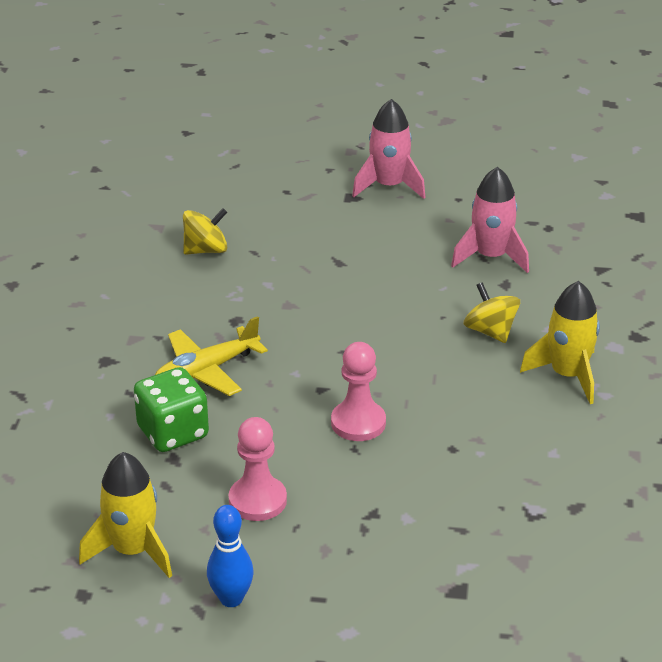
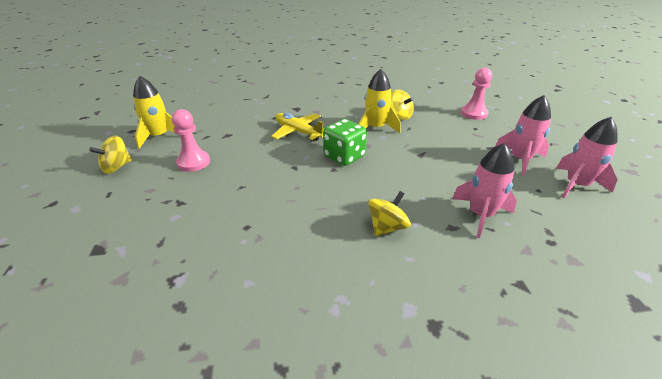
camera: 75 degrees right, 0 degrees up
(173, 432) = (246, 132): green dice -> green dice (344, 156)
(231, 599) = (116, 167): blue bowling pin -> yellow spinning top
(358, 423) = (265, 184): pink pawn -> pink pawn (474, 113)
(459, 169) = (576, 185): none -> pink rocket
(568, 375) = (352, 280): yellow rocket -> yellow rocket (376, 128)

